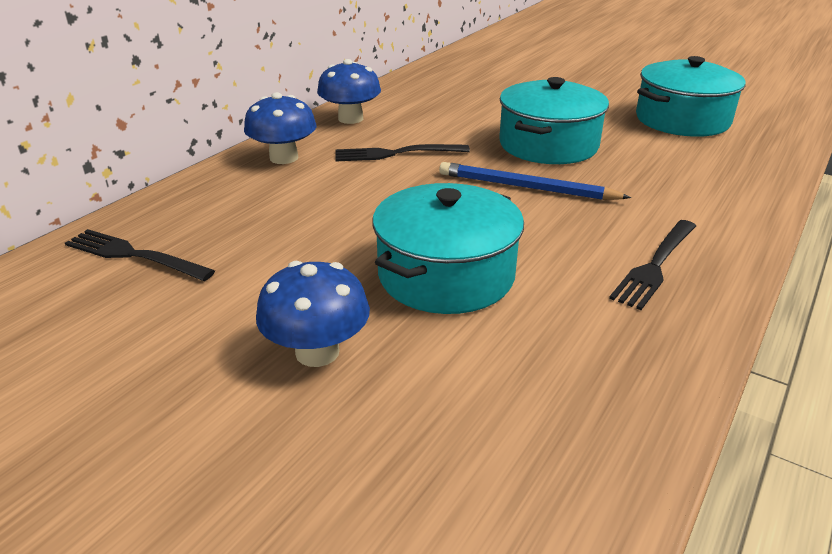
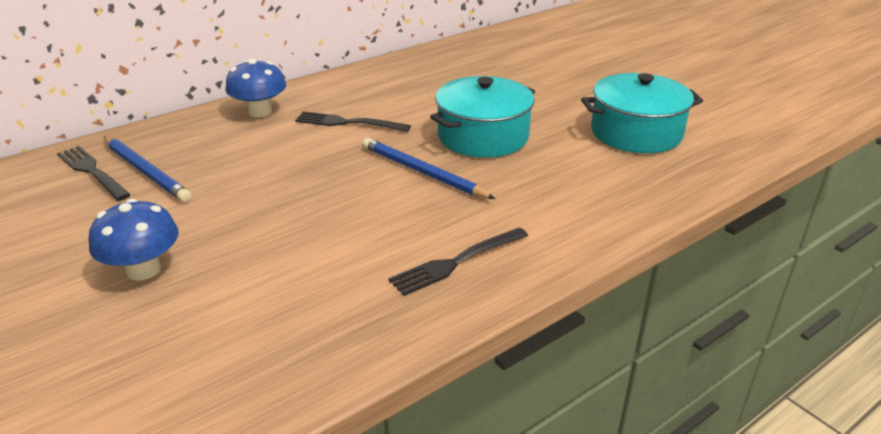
camera: 20 degrees right, 0 degrees up
(207, 242) = (146, 171): none -> blue pencil
(350, 119) = (342, 85): blue mushroom -> none
(446, 275) = (285, 233): turquoise pot -> none

